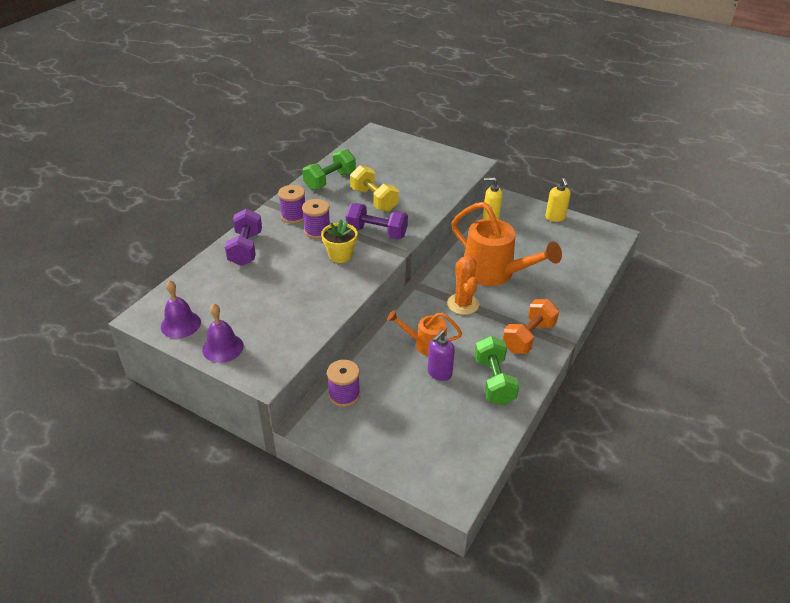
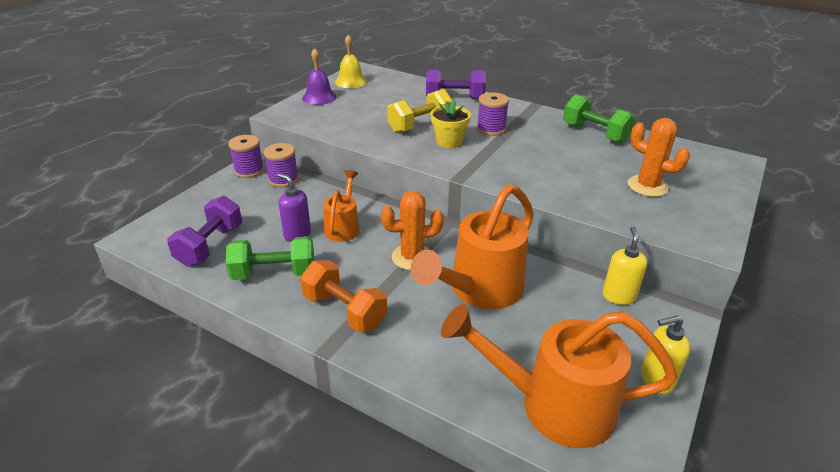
camera: 90 degrees right, 5 degrees down
(180, 324) = (351, 81): purple bell -> yellow bell
(293, 216) = (515, 117): purple spool -> purple spool (249, 170)
(374, 200) = (565, 160): yellow dumbbell -> yellow dumbbell (420, 125)
(376, 233) = (495, 162): purple dumbbell -> purple dumbbell (210, 245)
(410, 172) = (647, 186): none -> orange cactus
(583, 253) = (553, 405): none -> orange watering can

